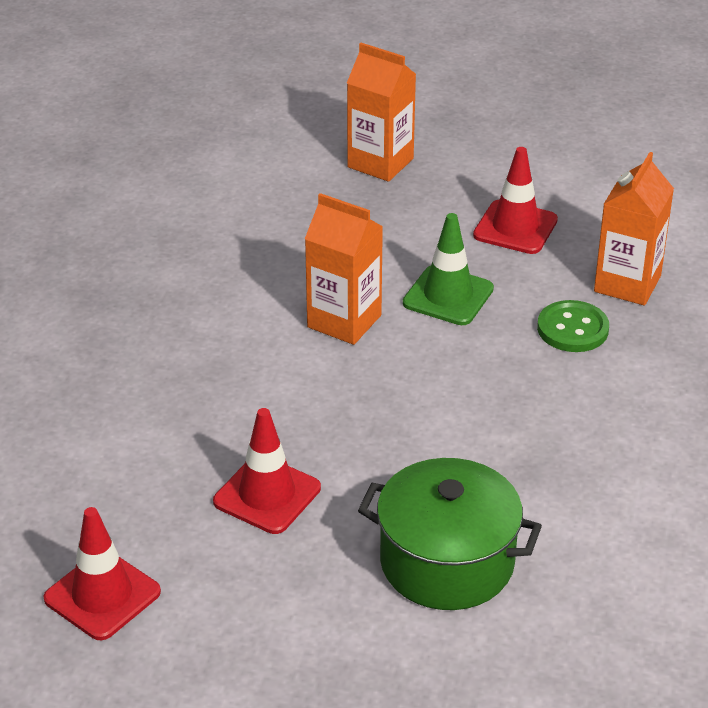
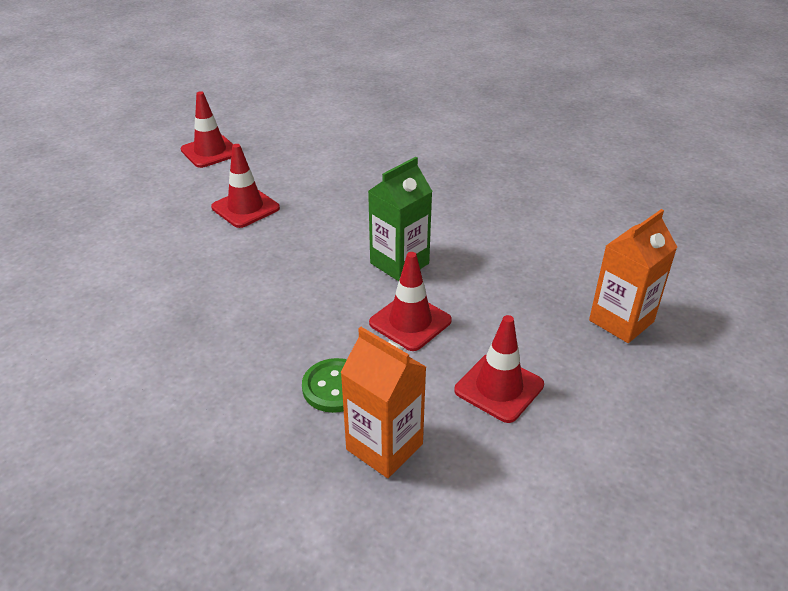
camera: 105 degrees right, 0 degrees up
(344, 321) = (399, 263): orange carton -> green carton
(447, 562) = (138, 264): green pot -> none
(448, 296) = (410, 322): green traffic cone -> red traffic cone

